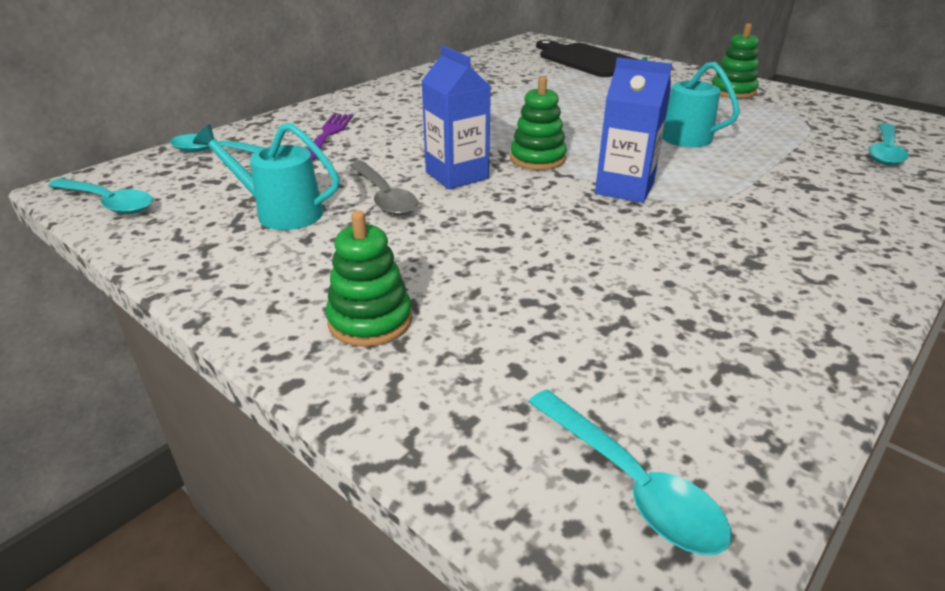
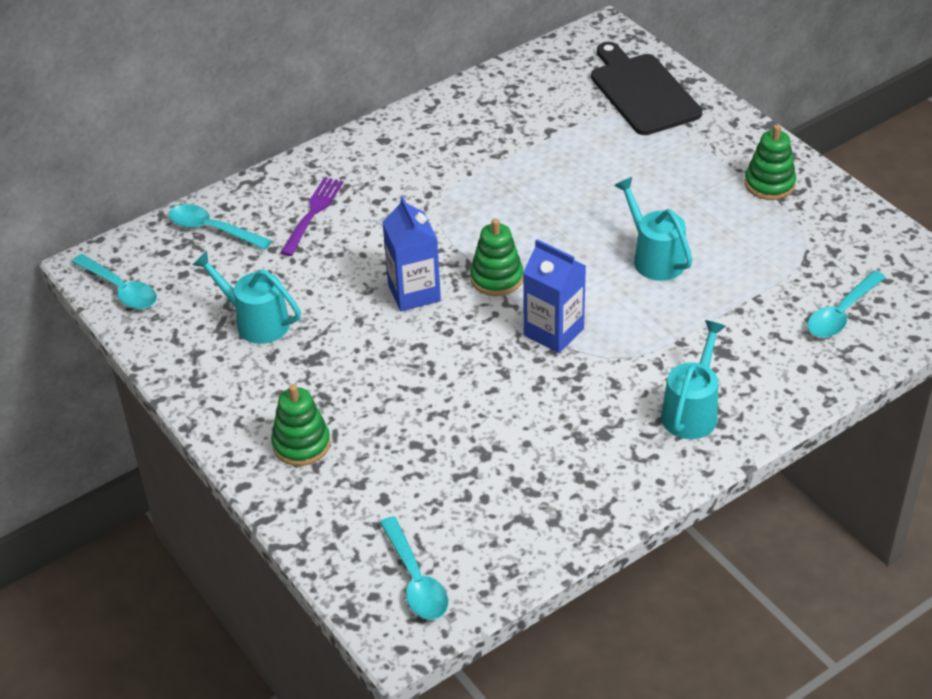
camera: 15 degrees right, 10 degrees up
(384, 197) = (343, 313): grey spoon -> none
(829, 232) = (692, 411): none -> turquoise watering can

